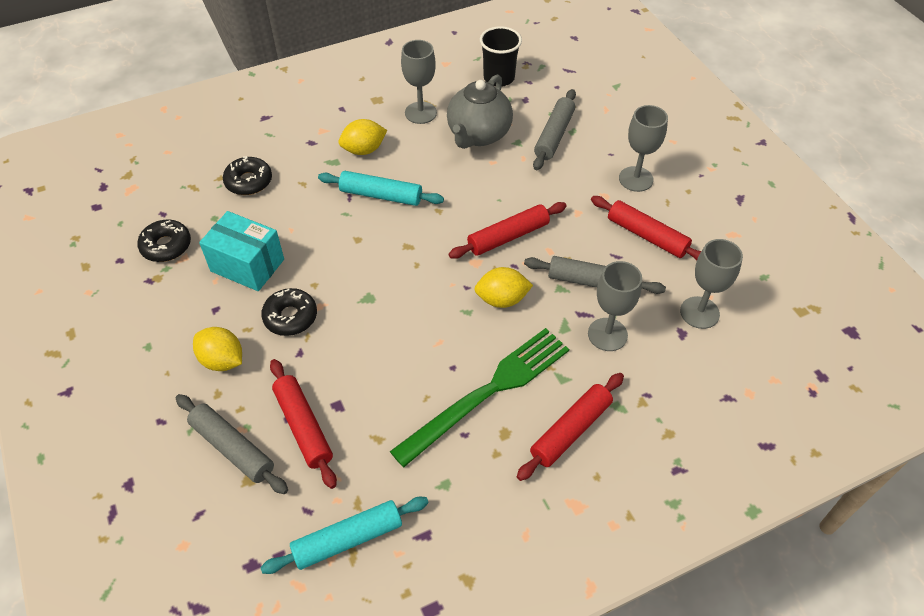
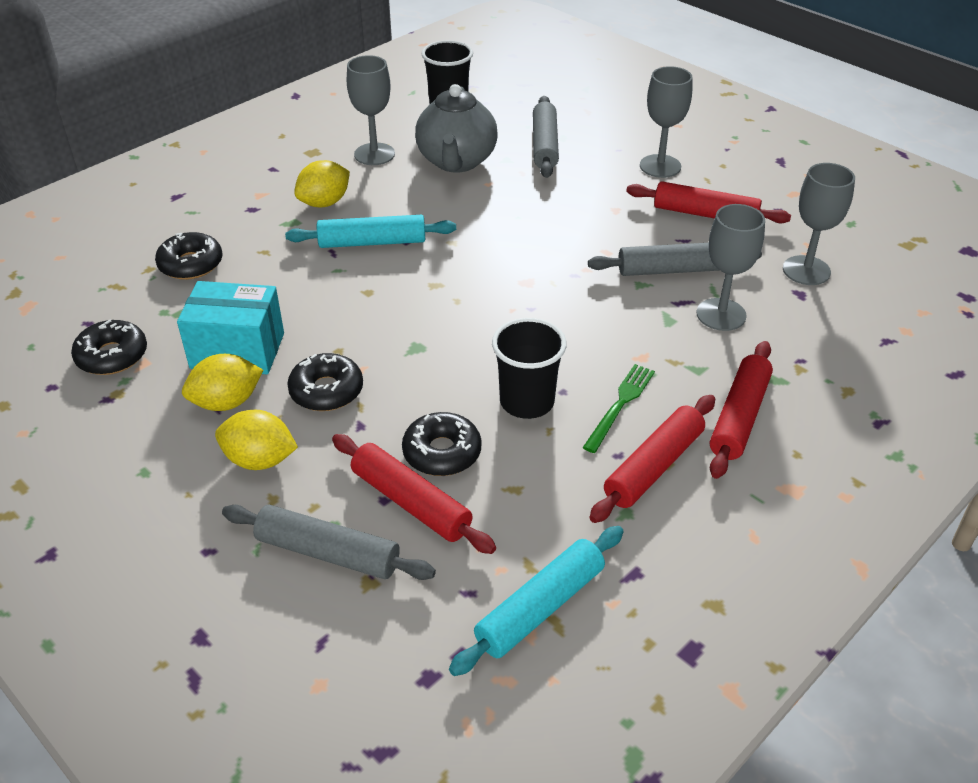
camera: 20 degrees left, 10 degrees down
(343, 393) = (442, 452): none -> black donut
(422, 369) = (527, 402): none -> black cup
(488, 392) = (620, 405): green fork -> green fork, size x0.49
(502, 299) = (580, 310): yellow lemon -> yellow lemon (226, 402)
(508, 236) = (550, 249): red rolling pin -> red rolling pin (653, 466)

